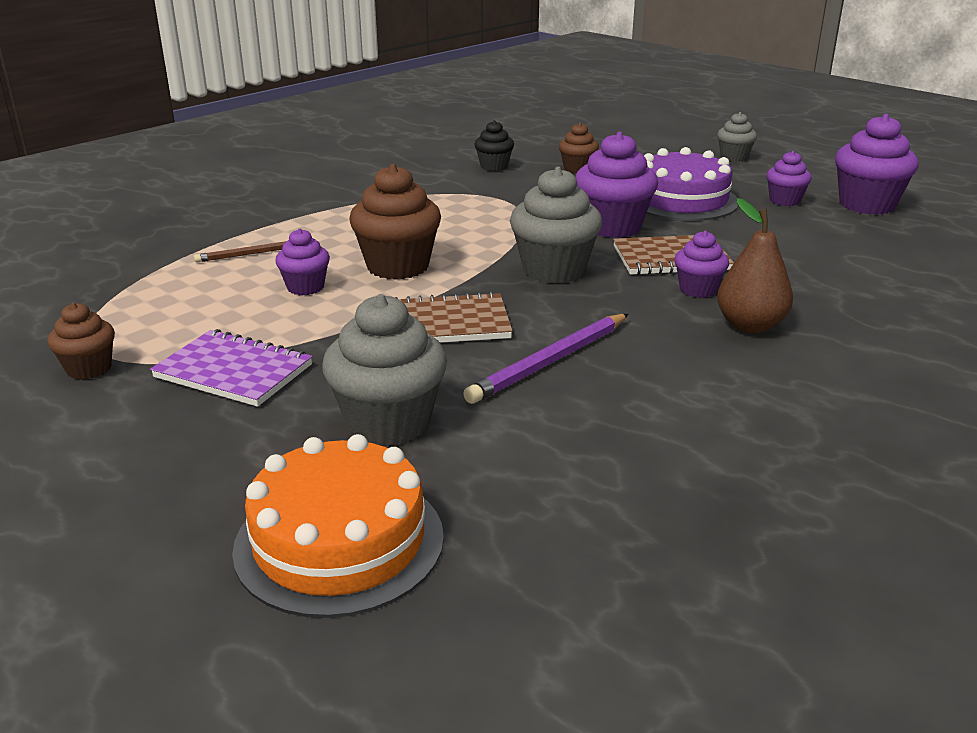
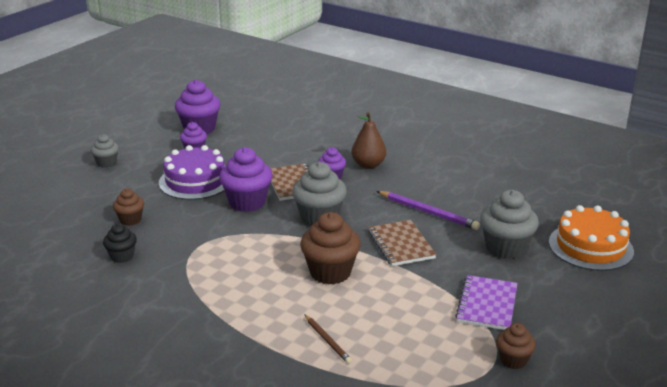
camera: 100 degrees left, 0 degrees up
(305, 287) = (373, 303): purple cupcake -> none

